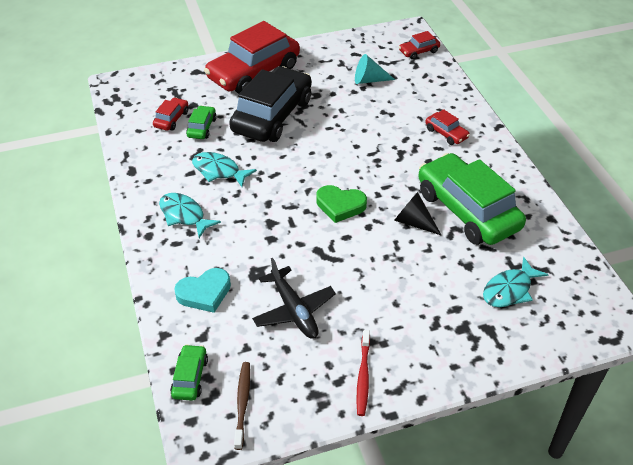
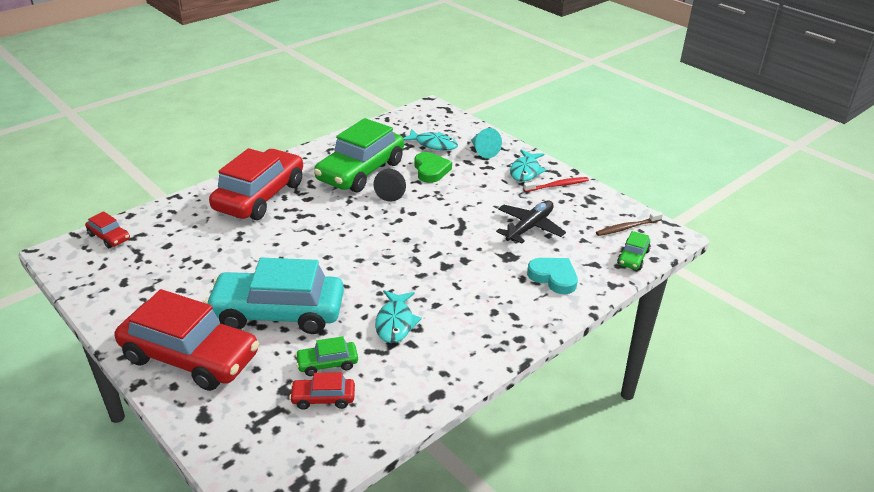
camera: 115 degrees left, 10 degrees down
(184, 215) = (475, 324): turquoise fish -> turquoise fish (525, 171)
(190, 377) = (633, 258): green car -> green car turned 45 degrees counterclockwise
(272, 115) = (278, 313): black car -> turquoise car
(340, 205) = (396, 232): green heart -> green heart (431, 170)
(369, 80) = (180, 259): turquoise cone -> turquoise cone (483, 151)
(446, 133) = (260, 196): red car -> red car, size x2.31

